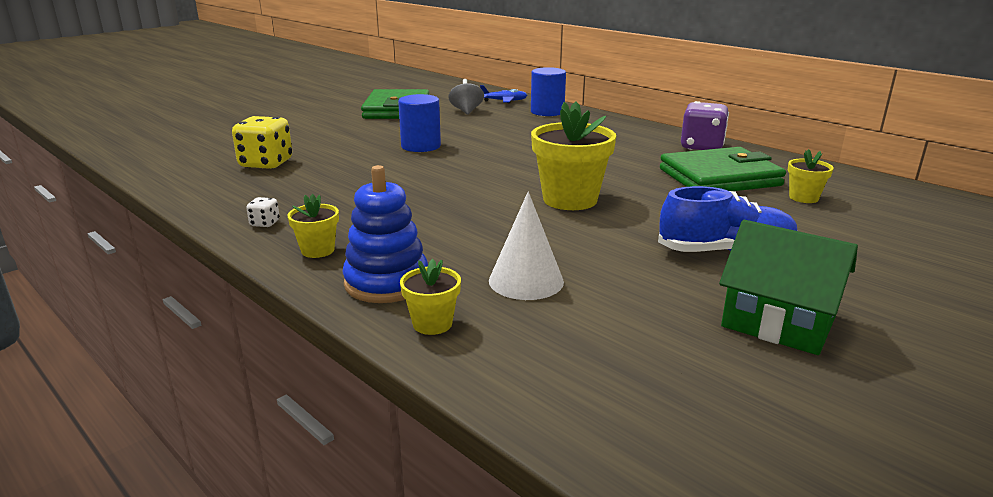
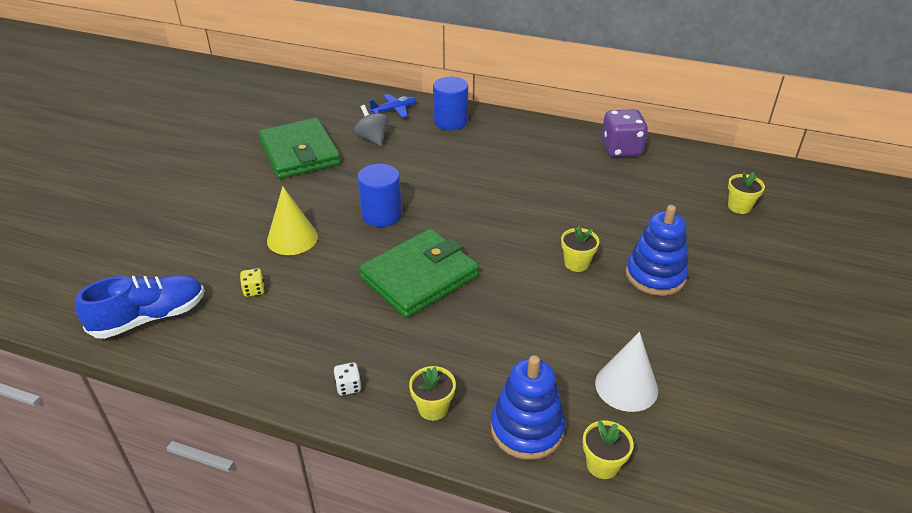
camera: 25 degrees left, 15 degrees up
(266, 164) = (254, 290): yellow dice -> yellow dice, size x0.45
(332, 145) = (292, 238): none -> yellow cone
(570, 199) = (576, 263): yellow flower pot -> yellow flower pot, size x0.51
(648, 221) = (655, 275): none -> blue stacking toy
(719, 177) = (664, 195): green wallet -> green wallet (419, 277)
(725, 251) = (732, 298): blue shoe -> blue shoe (150, 317)
(778, 322) = (814, 370): green house -> none

